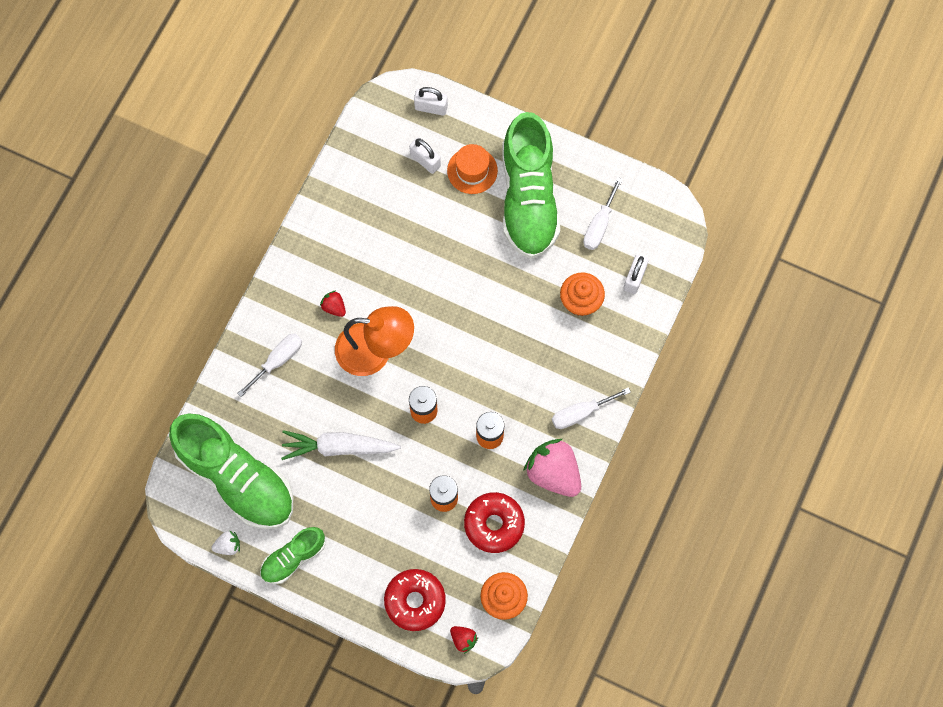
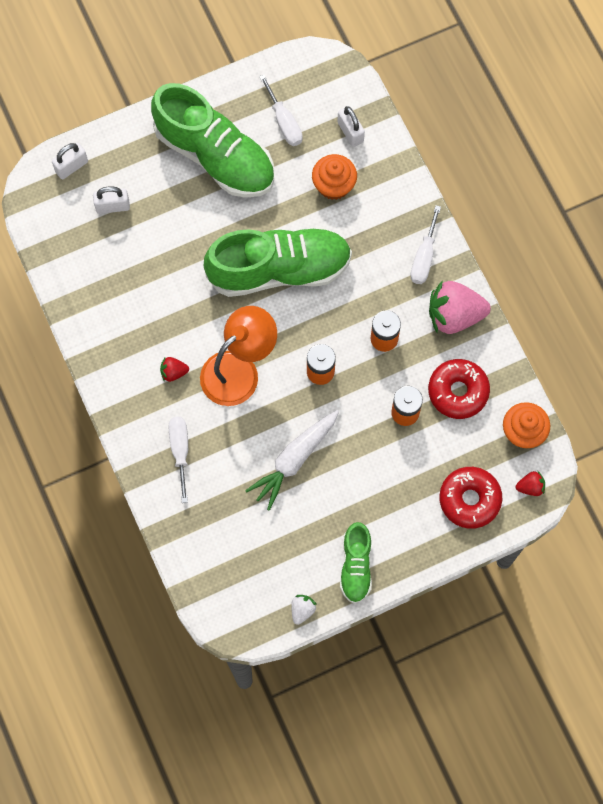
camera: 50 degrees left, 0 degrees up
(237, 478) = (251, 559): green shoe -> green shoe (279, 269)
(472, 170) = (153, 178): orange hat -> none

